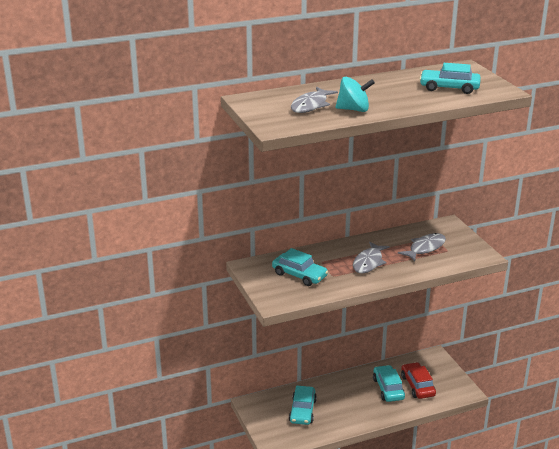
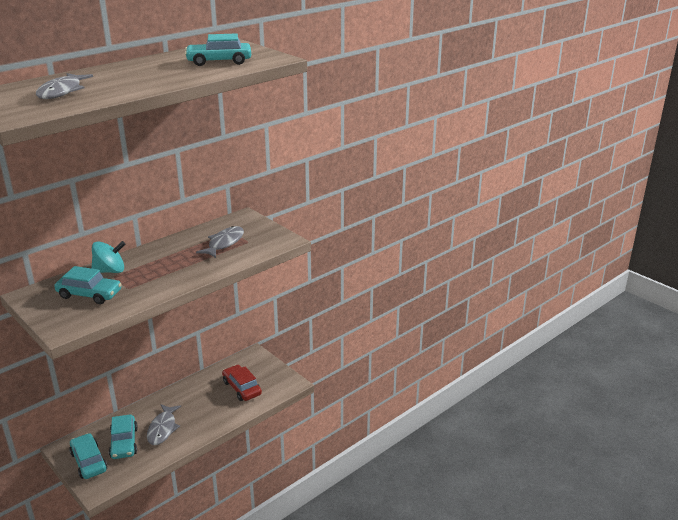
camera: 20 degrees left, 0 degrees up
(353, 109) = (114, 90): turquoise spinning top -> turquoise spinning top (110, 271)
(369, 262) = (166, 267): grey fish -> grey fish (163, 429)
(388, 389) = (212, 398): turquoise car -> turquoise car (89, 462)

